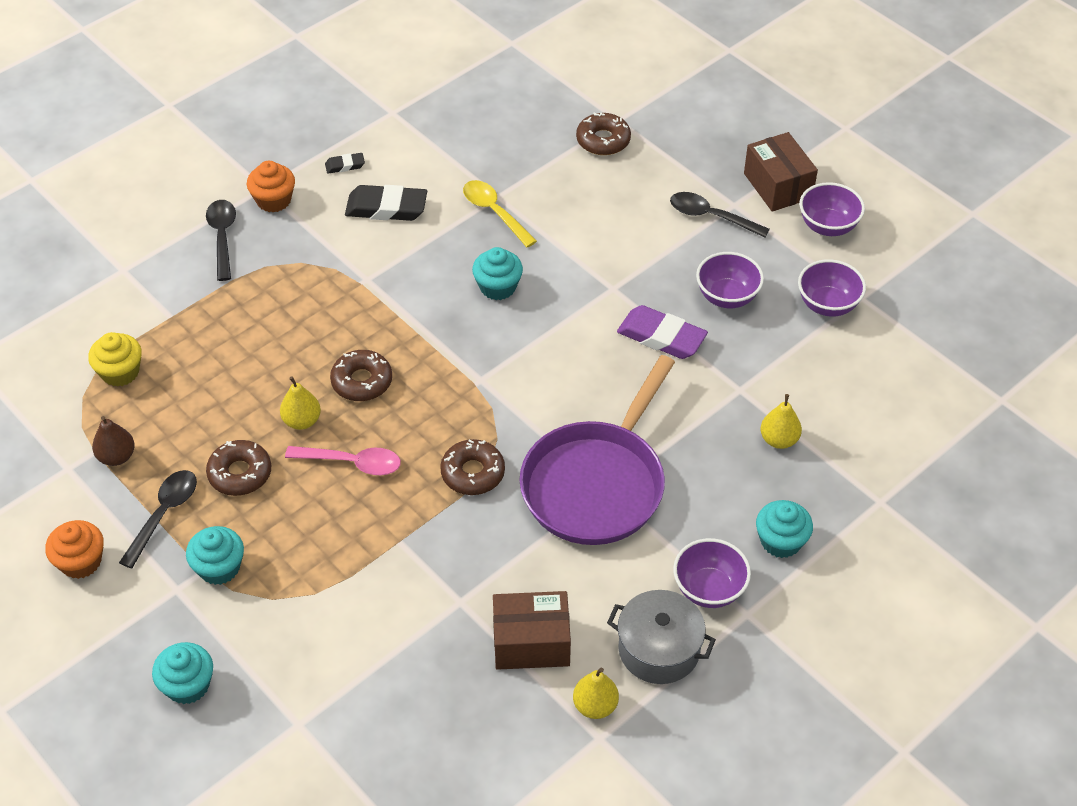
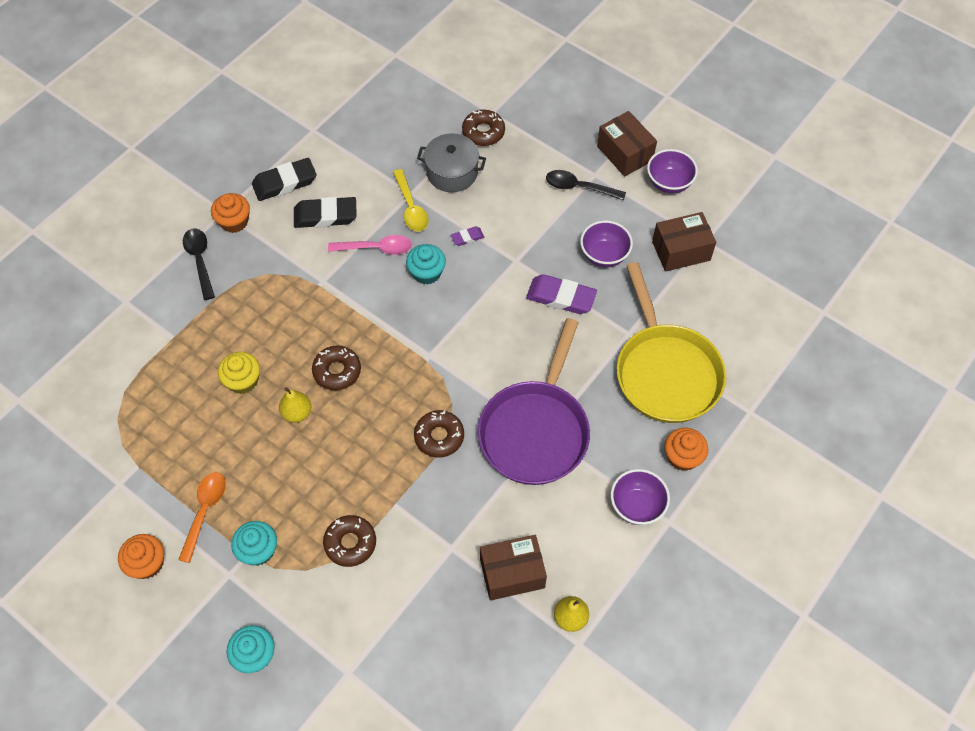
camera: 10 degrees left, 10 degrees up
(117, 457) = (156, 467): brown pear -> none
(120, 372) = (143, 392): yellow cupcake -> yellow cupcake (243, 381)
(164, 514) = (205, 511): black spoon -> orange spoon
(240, 473) = (257, 466): brown donut -> brown donut (350, 543)
(345, 165) = (285, 182): black eraser -> black eraser, size x2.02
(352, 463) = (344, 443): pink spoon -> pink spoon (376, 248)
(494, 212) = (411, 207): yellow spoon -> yellow spoon turned 150 degrees counterclockwise
(557, 254) = (467, 237): none -> purple eraser
(659, 649) = (609, 562): grey pot -> grey pot (452, 172)
(779, 440) = (665, 371): yellow pear -> yellow pan
(781, 541) = (682, 457): turquoise cupcake -> orange cupcake
(827, 305) = (681, 251): purple bowl -> brown box

